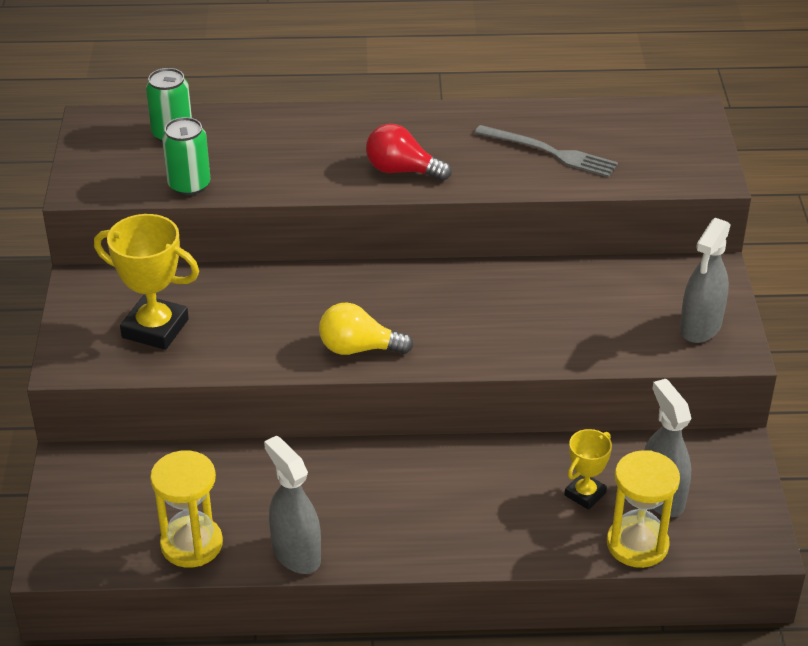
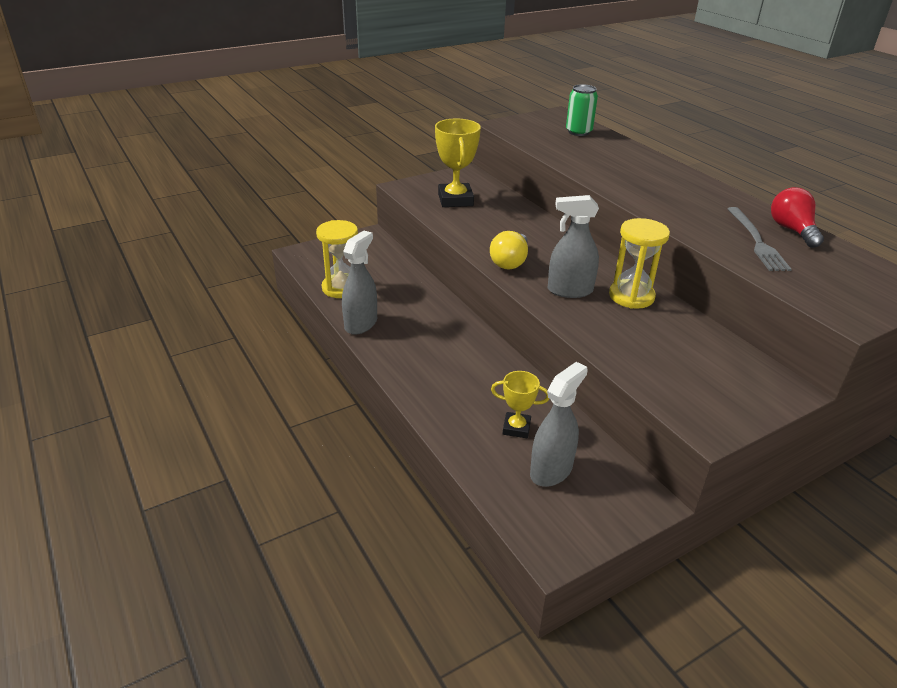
camera: 60 degrees right, 5 degrees down
(189, 185) = (543, 146): green can -> none
(358, 348) = (510, 262): yellow light bulb -> yellow light bulb turned 135 degrees counterclockwise
(402, 170) = (650, 197): red light bulb -> red light bulb (792, 230)
(637, 544) = (490, 472): yellow hourglass -> yellow hourglass (631, 296)
(700, 327) = (712, 400): grey spray bottle -> grey spray bottle (569, 290)

